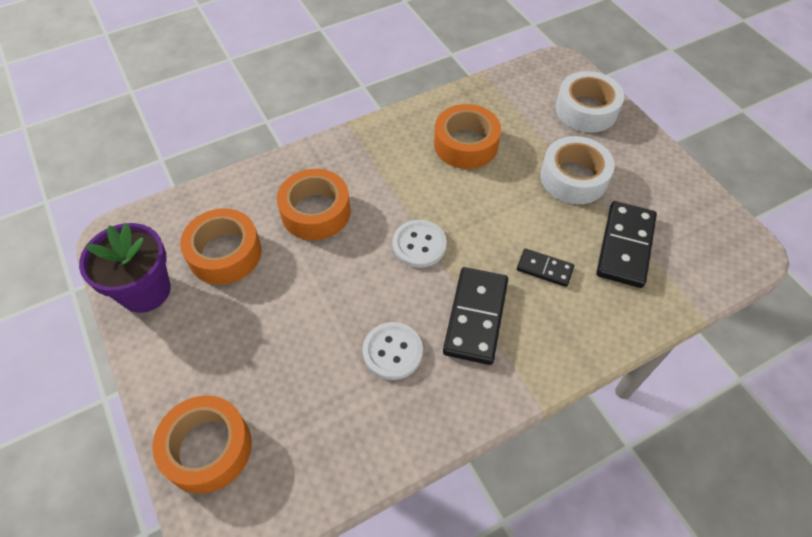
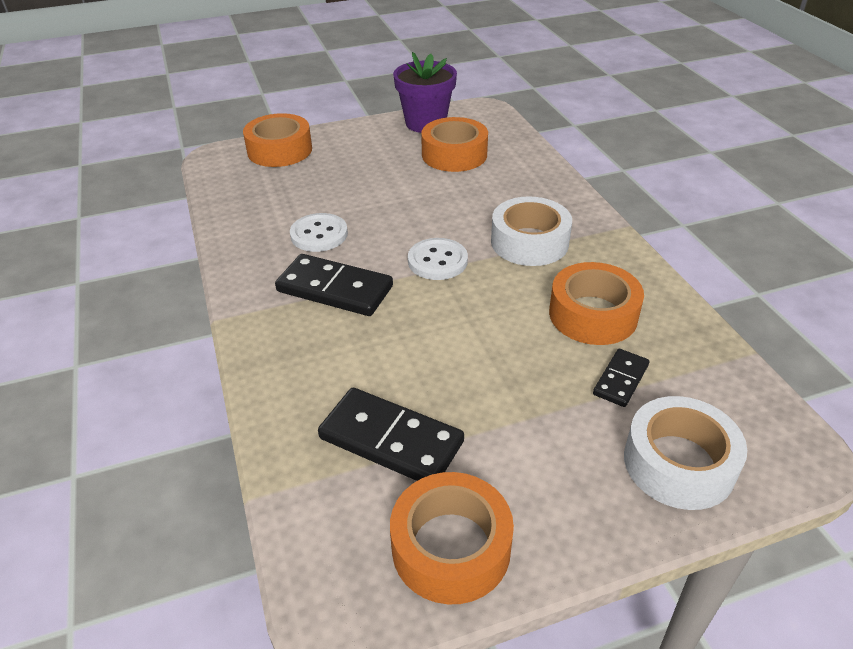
camera: 100 degrees right, 15 degrees down
(316, 212) = (494, 200): orange tape -> orange tape (451, 547)
(544, 269) = (378, 352): black domino -> black domino (621, 380)
(573, 178) = (524, 412): white tape -> white tape (529, 242)

